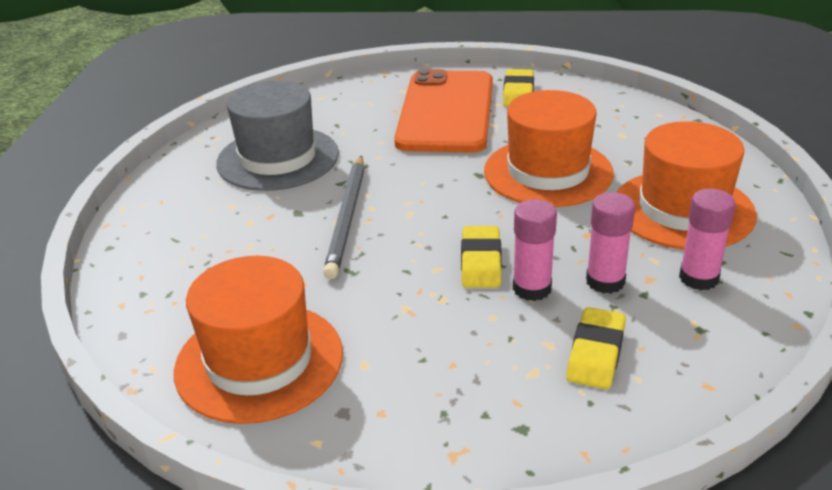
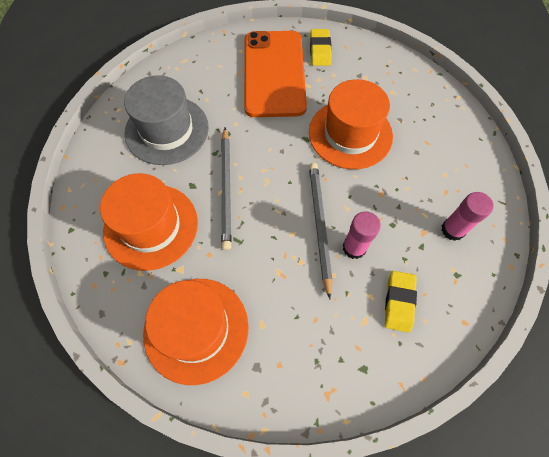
camera: 10 degrees left, 30 degrees up
(481, 262) = (319, 226): yellow eraser -> grey pencil
(605, 281) = (397, 237): pink glue stick -> none
(683, 210) = (438, 166): orange hat -> orange hat (151, 226)

